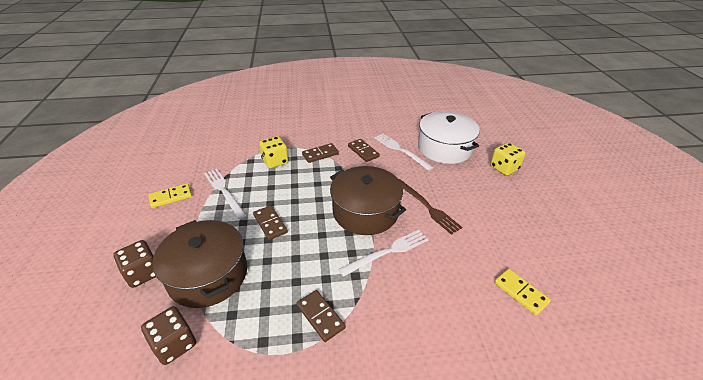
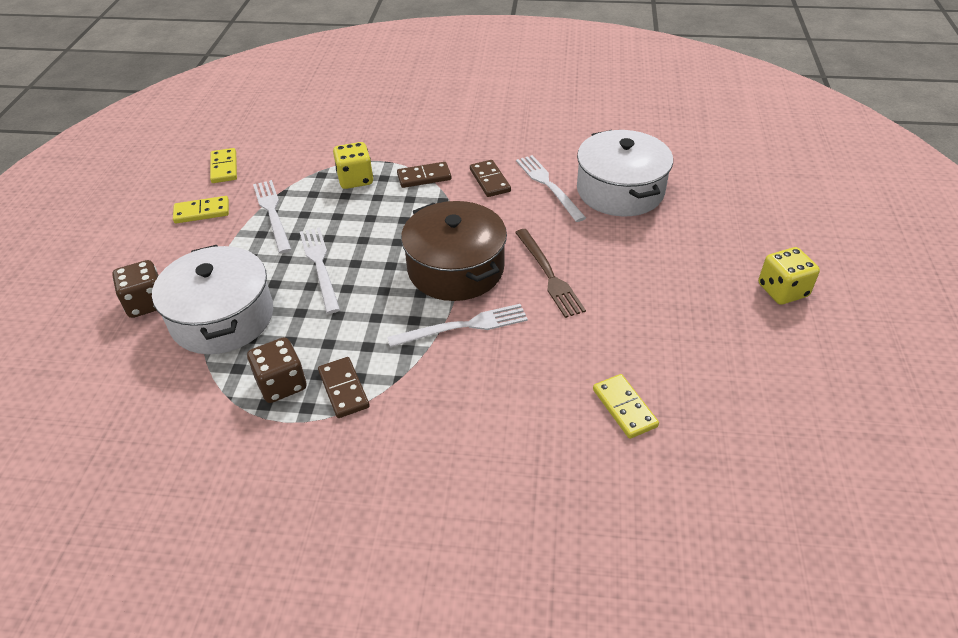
camera: 15 degrees right, 5 degrees up
(174, 344) = (164, 388): brown dice -> brown dice (281, 384)
(179, 164) = (224, 168): none -> yellow domino
(208, 275) = (222, 318): brown pot -> white pot
(270, 224) = (320, 266): brown domino -> white fork
(504, 168) = (700, 233): yellow dice -> yellow dice (782, 290)

